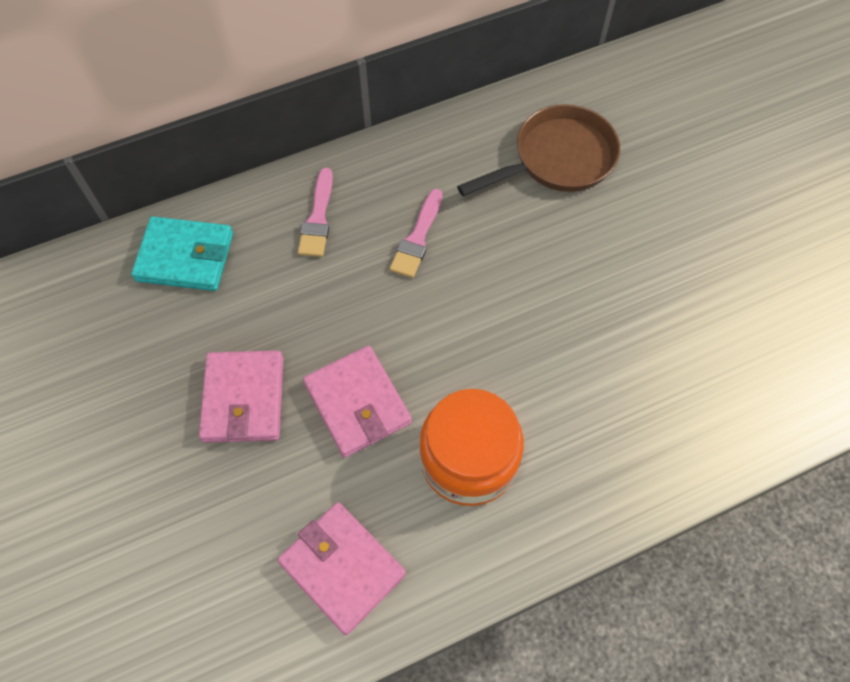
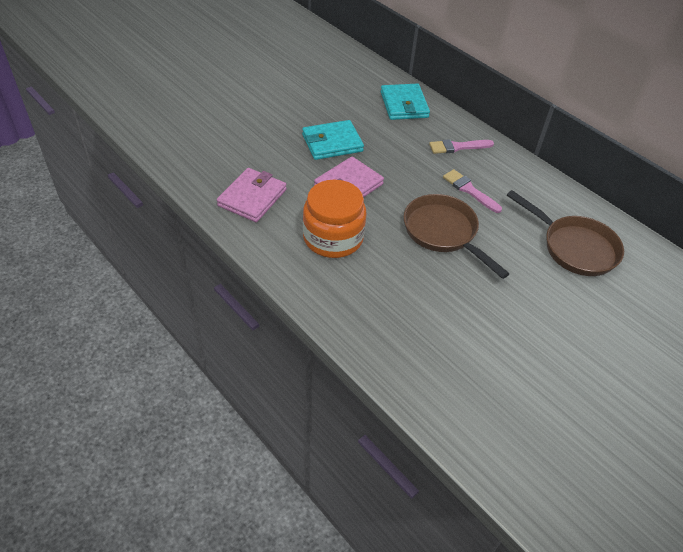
camera: 70 degrees right, 15 degrees down
(244, 399) = (332, 143): pink wallet -> turquoise wallet
(417, 238) = (469, 190): pink brush -> pink brush turned 45 degrees clockwise
(495, 303) = (443, 233): none -> brown pan

